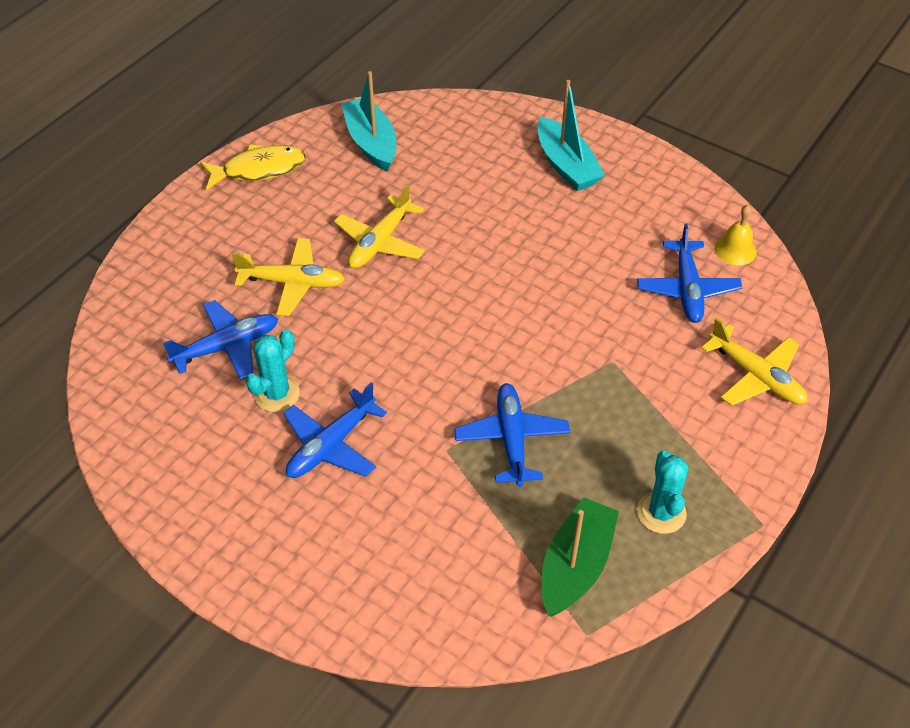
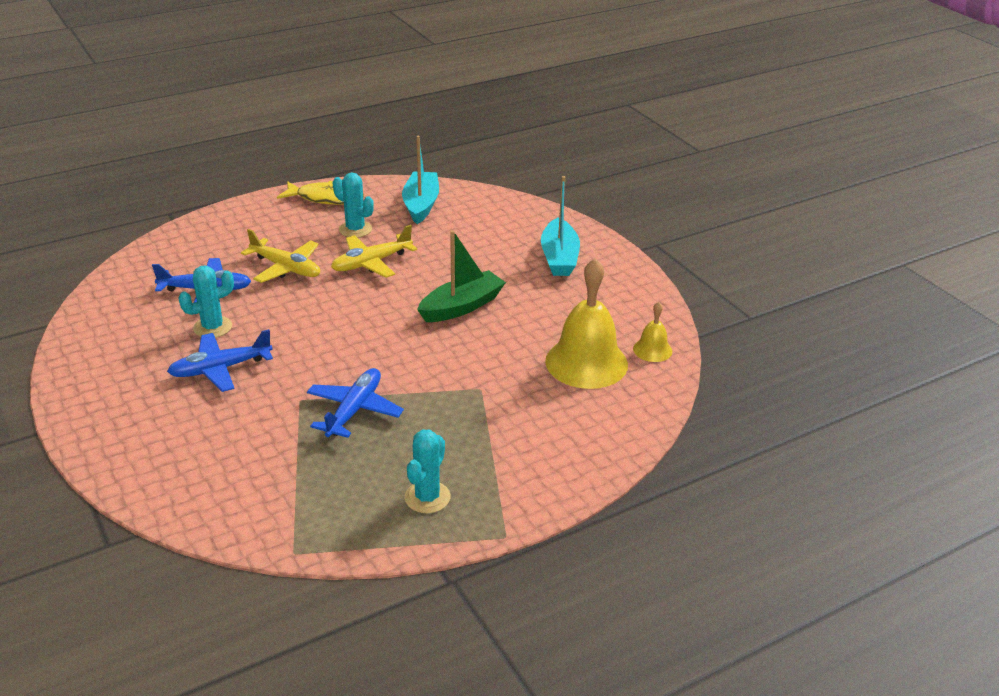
camera: 25 degrees right, 15 degrees down
(326, 202) = (355, 229): none -> turquoise cactus
(575, 566) = (327, 506): green boat -> green boat (461, 306)
(687, 289) = (586, 362): blue plane -> yellow bell
(756, 376) = (593, 437): yellow plane -> none

